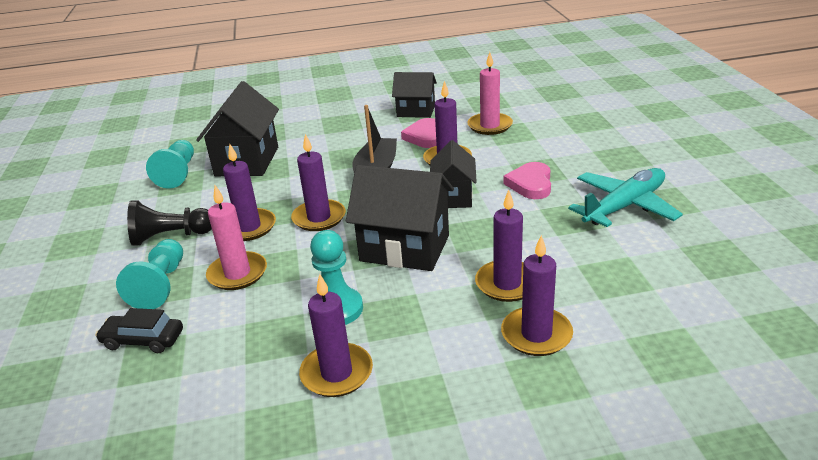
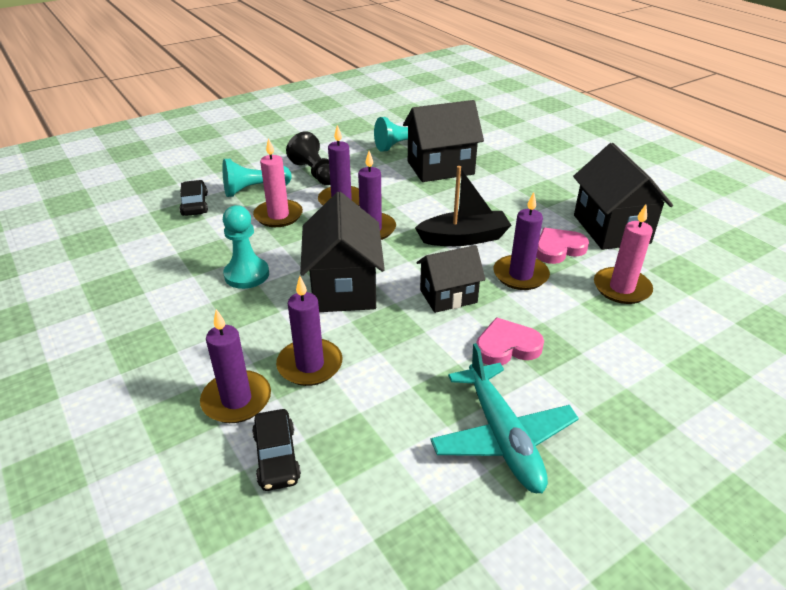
camera: 65 degrees right, 5 degrees up
(337, 373) = (171, 296): purple candle -> none
(416, 111) = (611, 229): black house -> black house, size x1.59
(616, 317) = (276, 456): none -> black car
(624, 206) = (502, 437): turquoise plane -> turquoise plane turned 45 degrees clockwise

